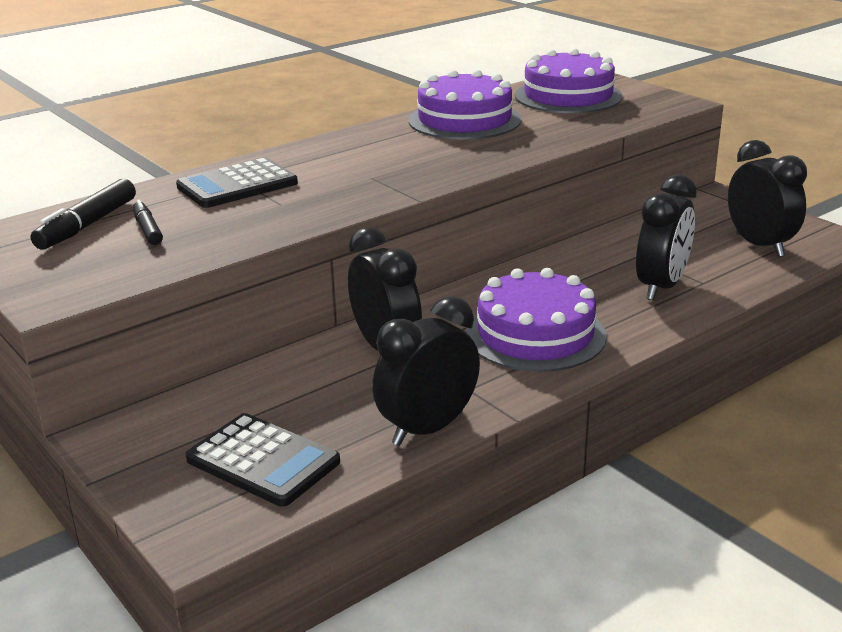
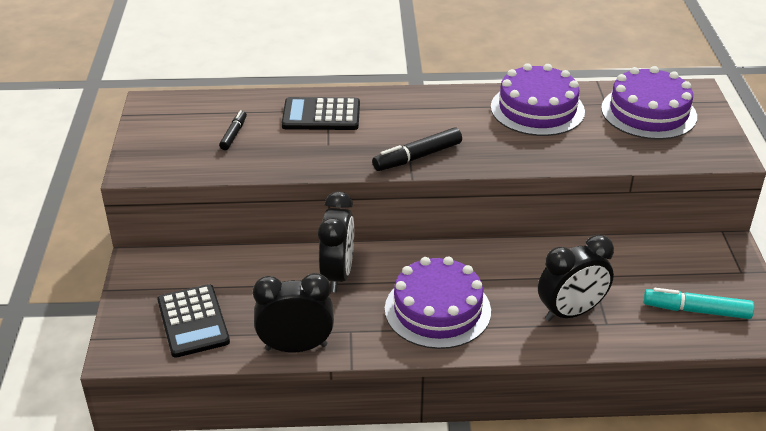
camera: 35 degrees right, 10 degrees up
(87, 225) = (208, 116): black marker -> black marker (417, 157)
(759, 245) = (696, 310): black clock -> turquoise marker

